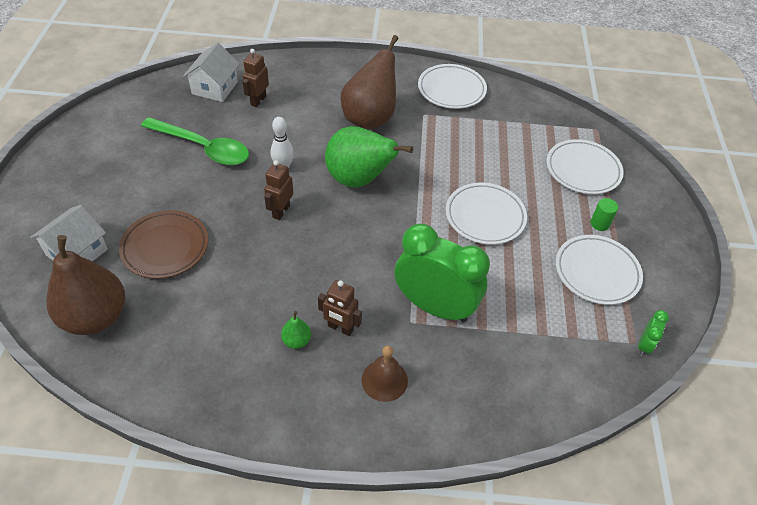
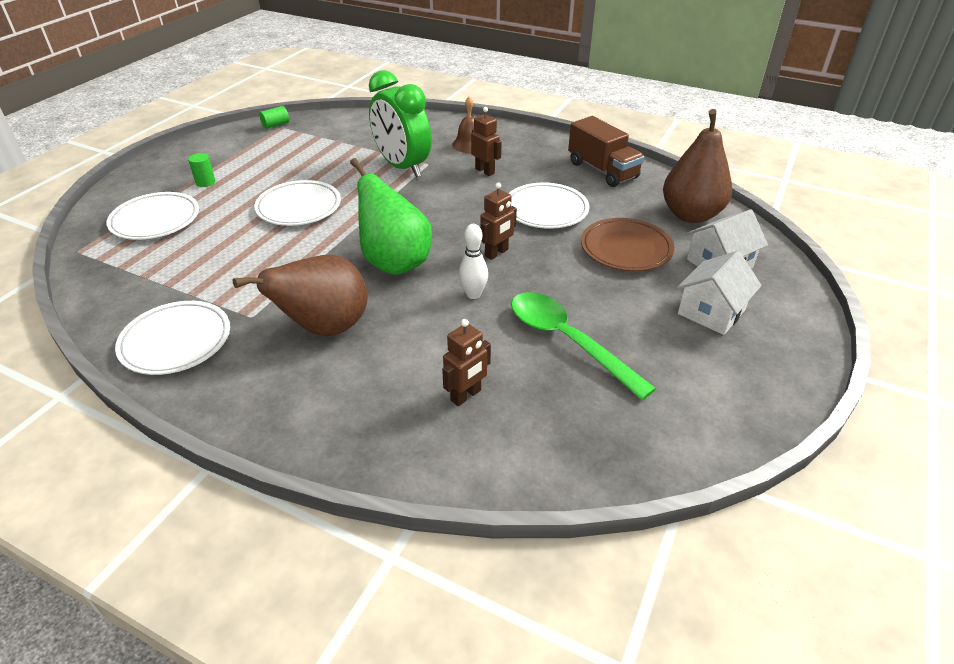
camera: 155 degrees left, 10 degrees down
(200, 374) = (602, 170): none -> brown truck
(215, 88) = (528, 439): white house -> white house (711, 312)
(296, 341) = (523, 171): green pear -> none
(596, 272) = (254, 158): white plate -> white plate (546, 210)
(644, 345) = (276, 125): green clock -> green cylinder

